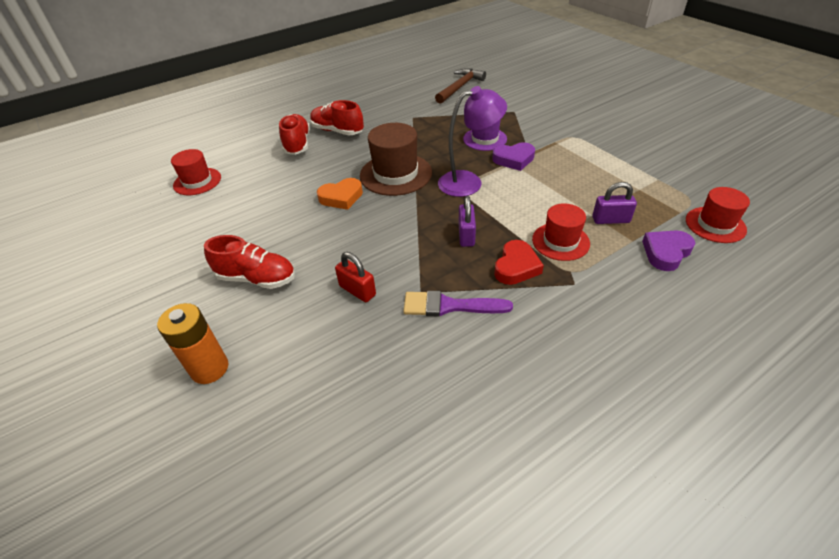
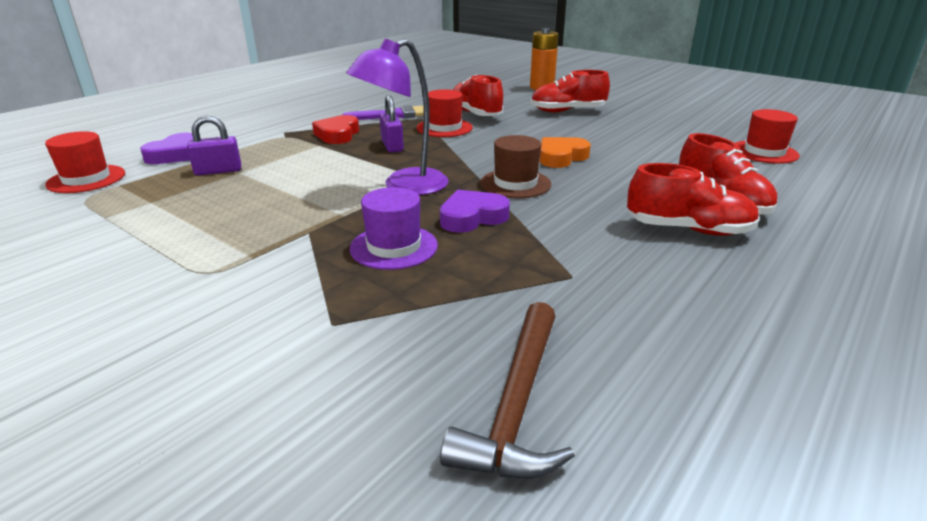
camera: 160 degrees right, 15 degrees down
(357, 290) = (475, 114): red padlock -> red shoe
(396, 174) = (515, 183): brown hat -> brown hat, size x0.65
(514, 159) = (336, 219): purple heart -> purple heart (472, 217)
(560, 241) = (288, 151): red hat -> red hat (444, 128)

